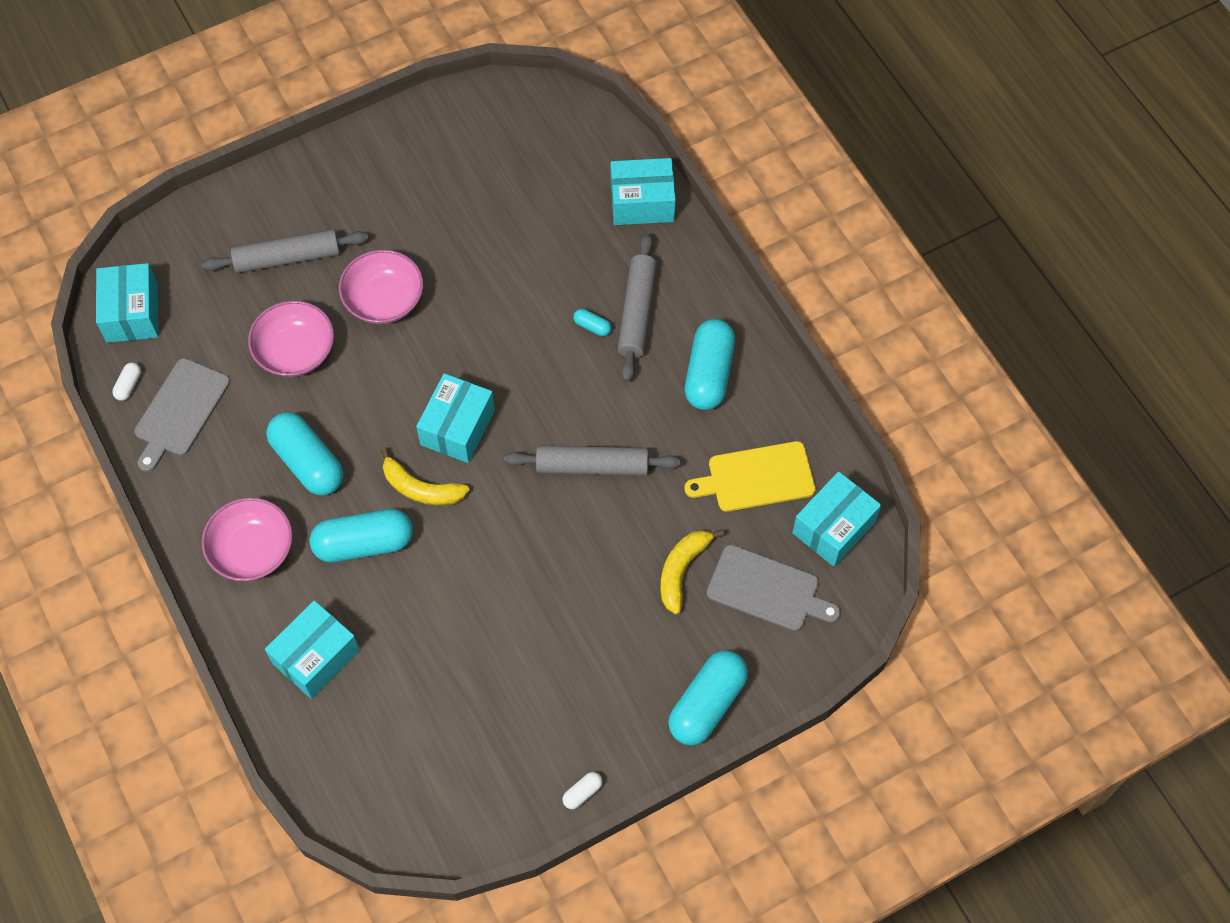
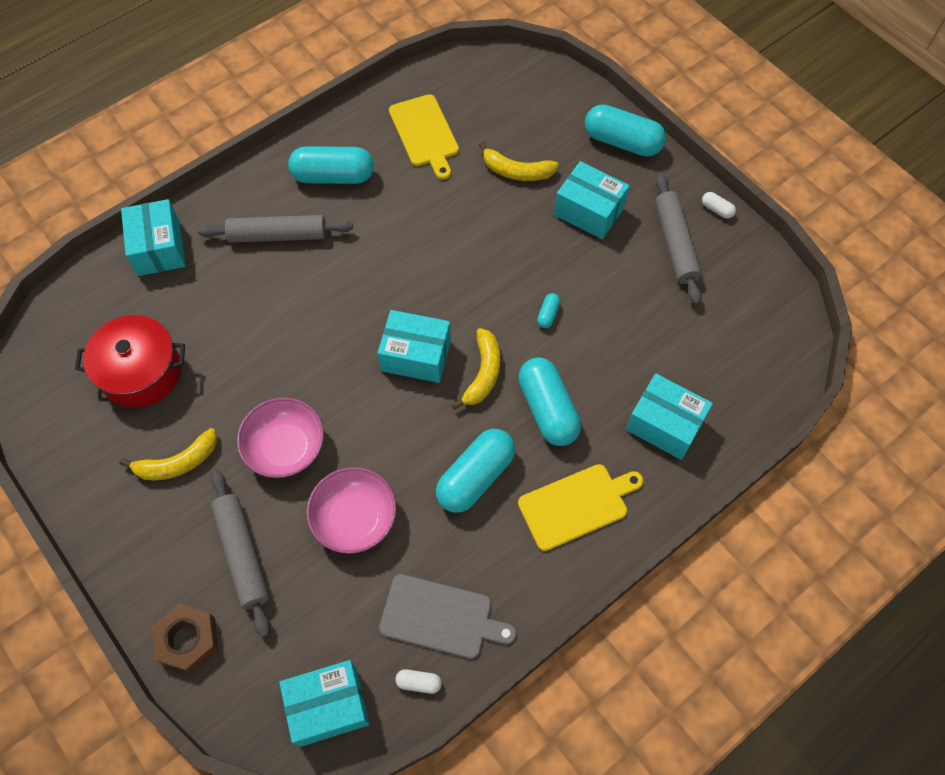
camera: 100 degrees left, 0 degrees up
(222, 213) = (188, 640): none -> brown nut
(252, 550) = (577, 505): pink bowl -> yellow cutting board
(392, 211) = (178, 463): none -> yellow banana
(496, 184) = (141, 372): none -> red pot
(592, 326) = (296, 267): turquoise capsule -> turquoise capsule (548, 314)
(592, 466) = (435, 246): grey rolling pin -> grey rolling pin (675, 244)
(767, 590) = (520, 116): grey cutting board -> none
(834, 527) = (458, 82): turquoise box -> turquoise box (589, 211)

